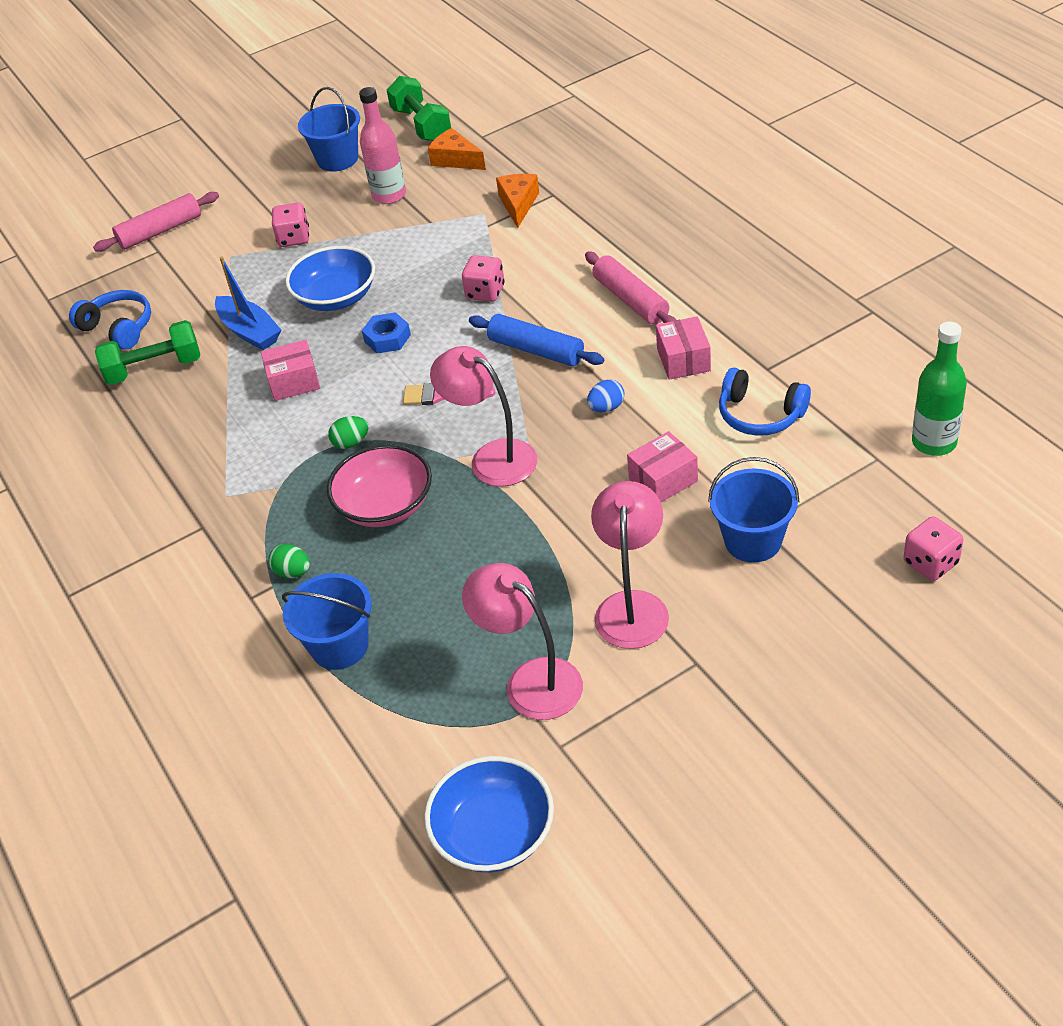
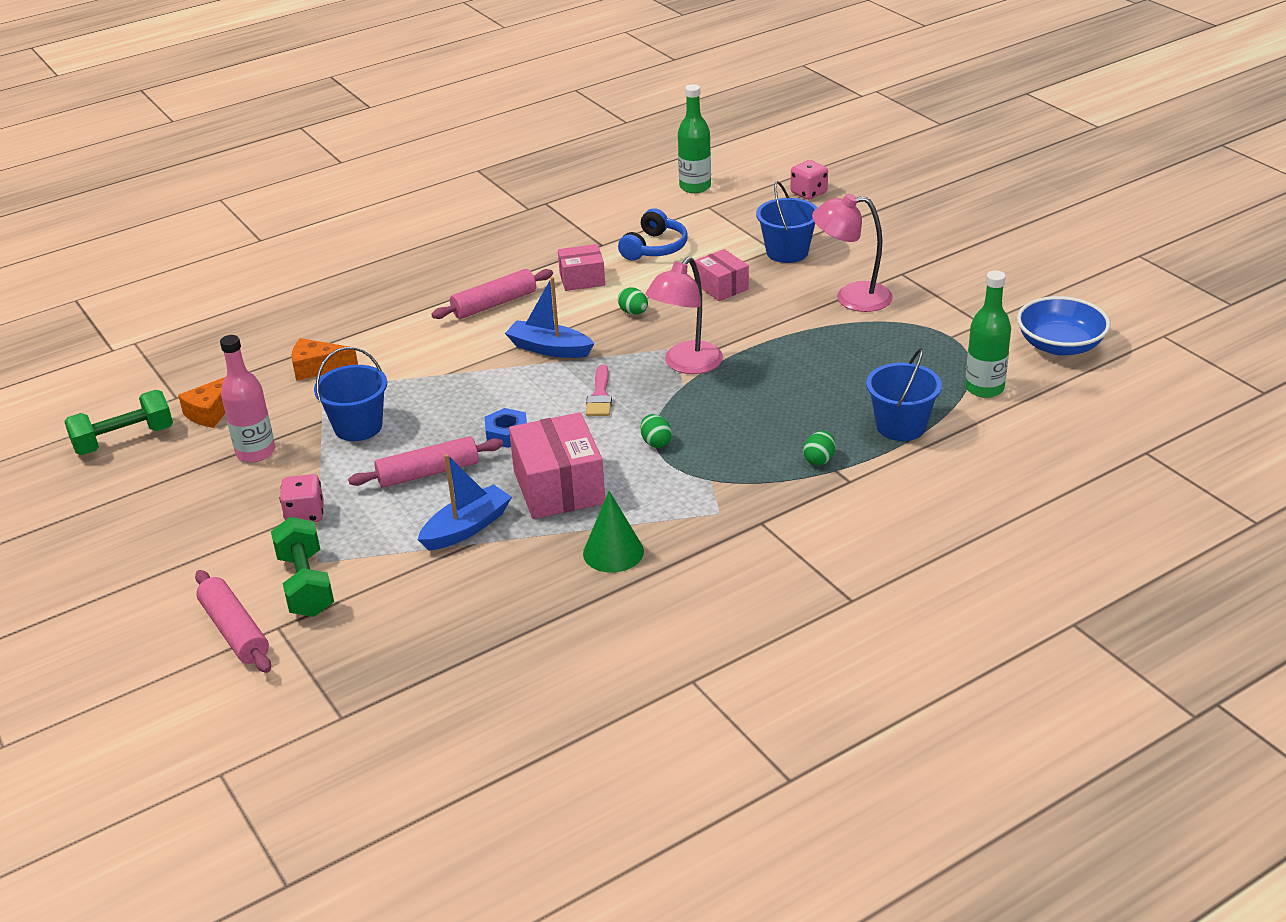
camera: 95 degrees left, 10 degrees down
(118, 328) = (425, 636): blue headphones -> none
(154, 368) = (511, 593): green dumbbell -> green dumbbell (306, 585)
(188, 426) = (613, 552): none -> green cone
(294, 381) = (558, 487): pink box -> pink box, size x1.70
(336, 297) = (428, 473): blue bowl -> pink rolling pin
(337, 159) = (158, 497): blue bucket -> blue bucket (358, 427)
(385, 505) = (740, 416): pink bowl -> none
(404, 735) = (984, 388): none -> green bottle
(485, 292) = (455, 380): pink dice -> none
(531, 680) = (925, 336): pink lamp -> none
(536, 350) = (549, 349): blue rolling pin -> blue boat
(606, 408) = (633, 312): blue egg -> green egg

